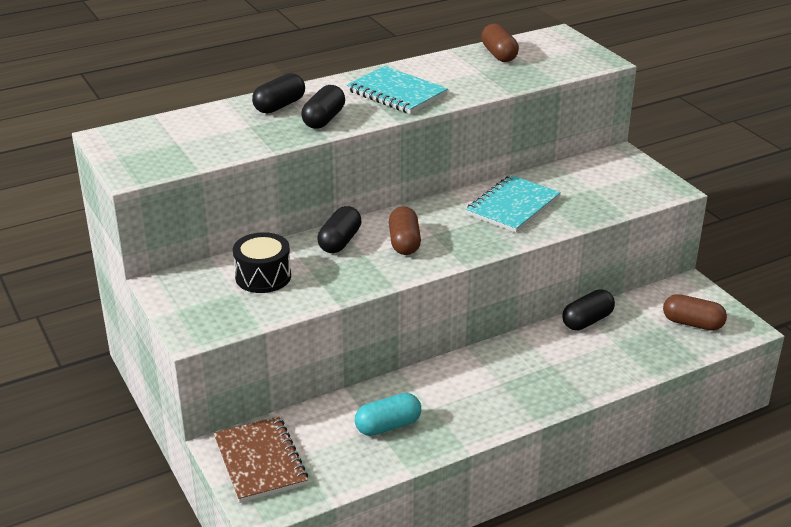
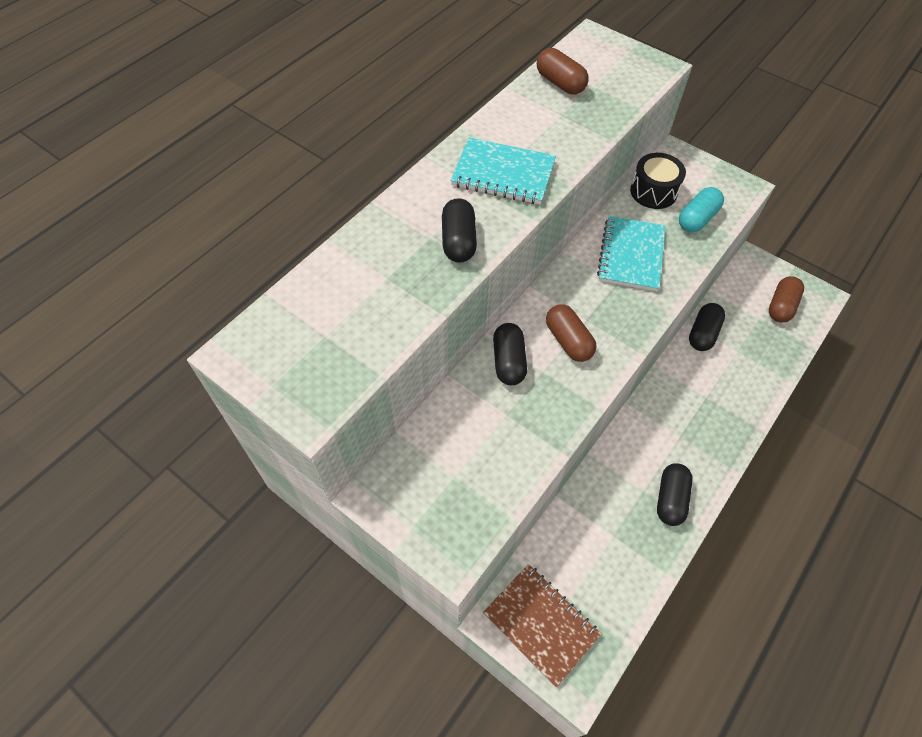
camera: 25 degrees left, 25 degrees up
(263, 276) = (468, 442): black drum -> black drum (653, 191)
(279, 106) = (397, 233): black capsule -> black capsule (670, 499)
(388, 426) = (621, 529): turquoise capsule -> turquoise capsule (697, 219)
(692, 323) = (781, 306): brown capsule -> brown capsule turned 60 degrees counterclockwise

